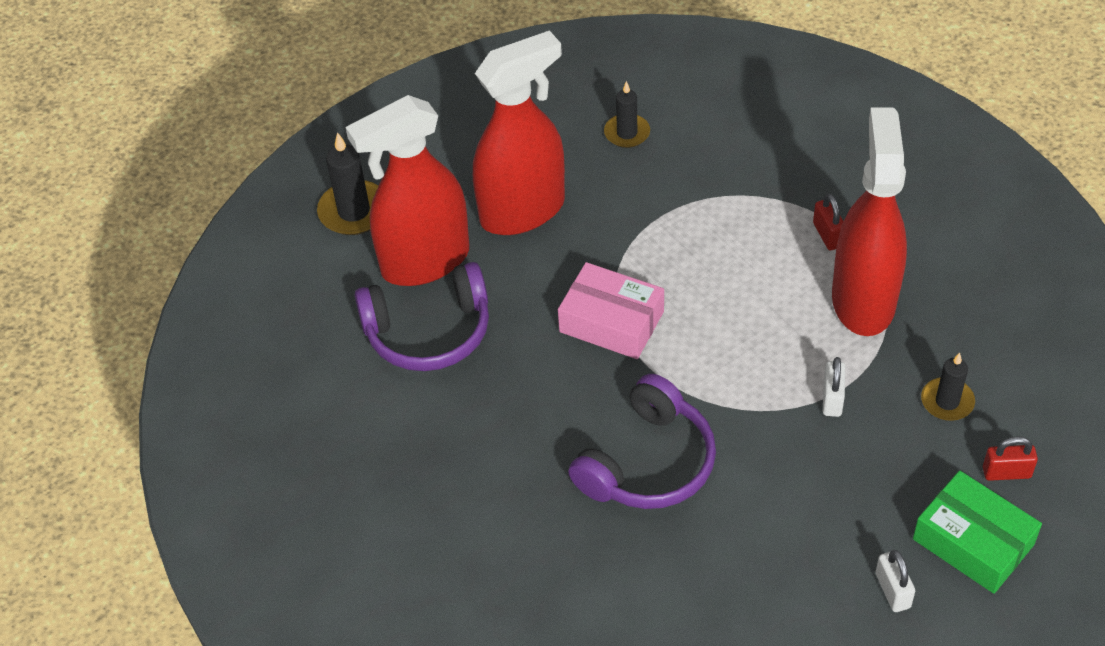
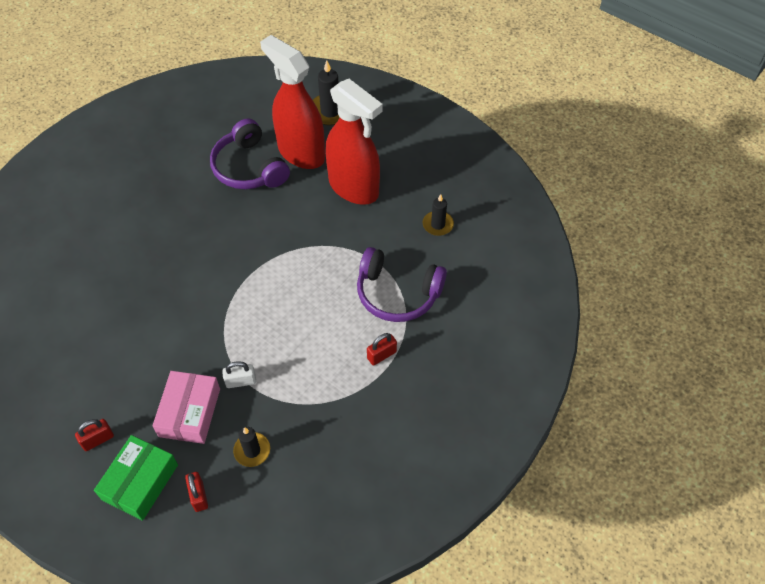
camera: 70 degrees right, 5 degrees up
(611, 321) = (277, 251): pink box -> pink box (189, 412)
(648, 463) = (174, 292): purple headphones -> purple headphones (397, 293)
(863, 300) = (329, 386): red spray bottle -> none
(892, 590) = (98, 440): white padlock -> red padlock

